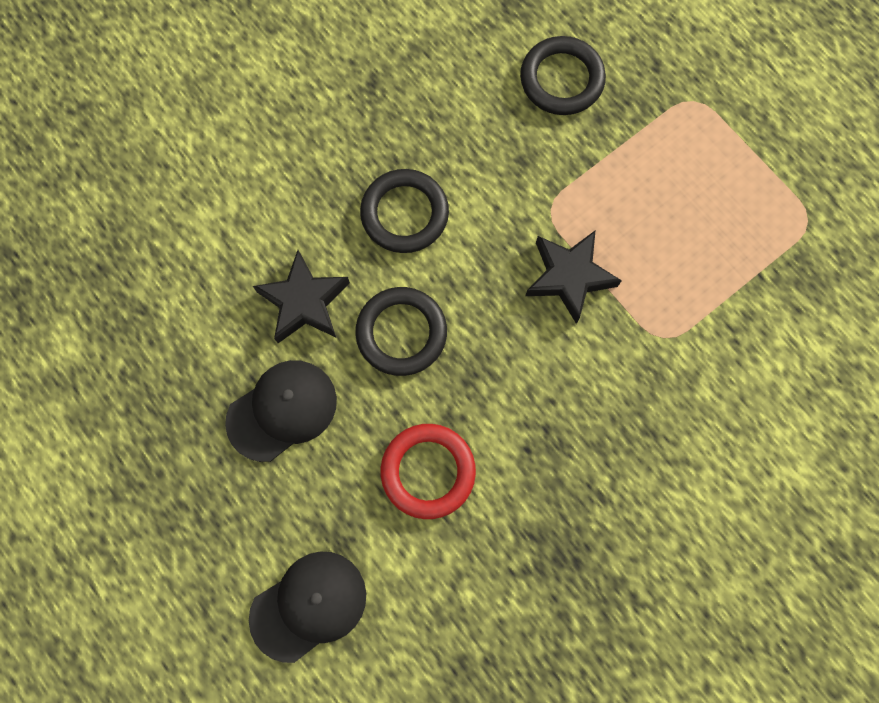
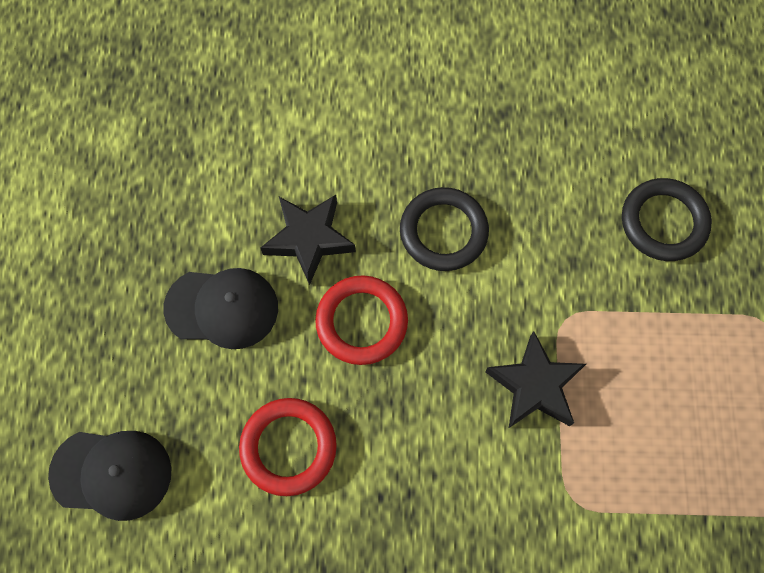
camera: 40 degrees right, 5 degrees down
(401, 333) = (361, 322): black ring -> red ring

